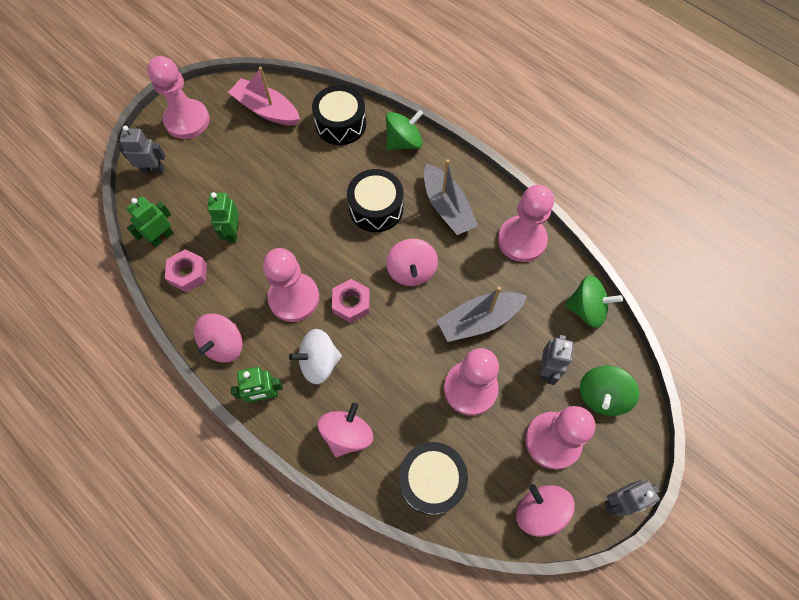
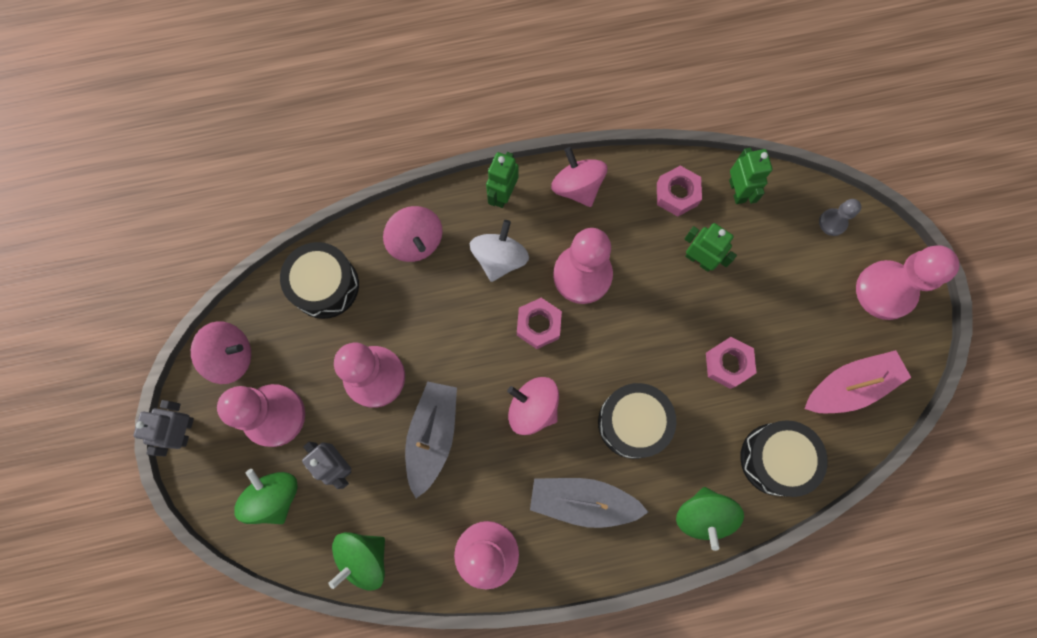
camera: 125 degrees right, 10 degrees up
(153, 170) = (832, 222): grey robot -> grey pawn
(297, 178) = (728, 364): none -> pink nut

